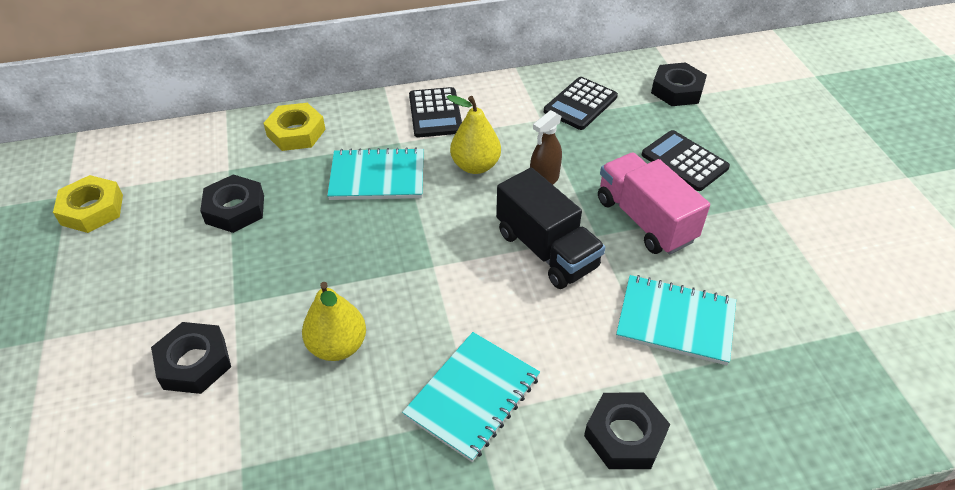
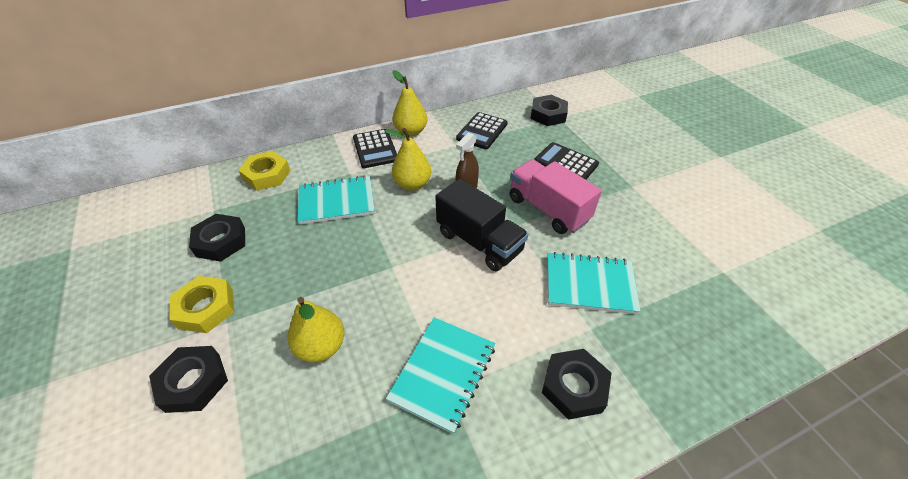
camera: 10 degrees left, 0 degrees up
(92, 209) = (94, 258): yellow nut -> yellow nut (206, 308)
(485, 94) = (411, 131): none -> yellow pear

